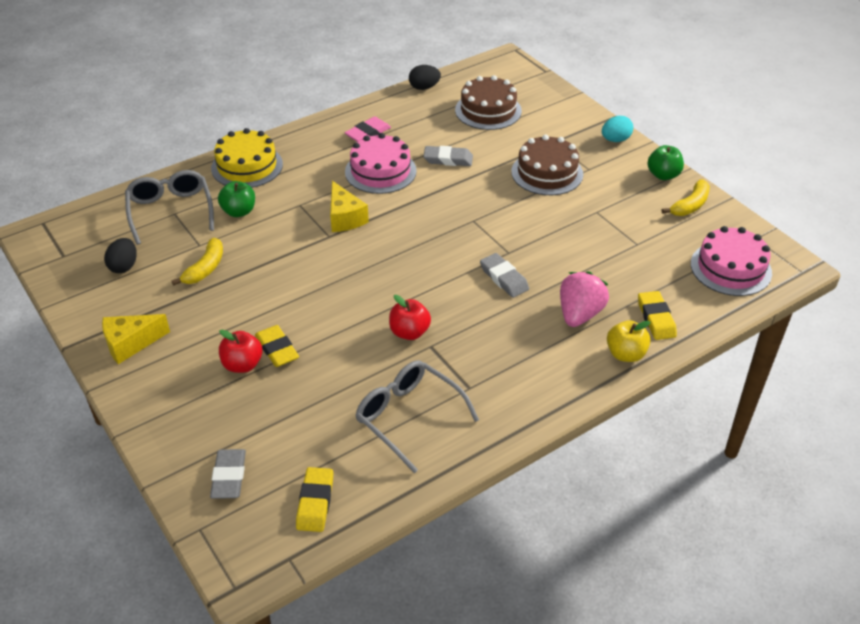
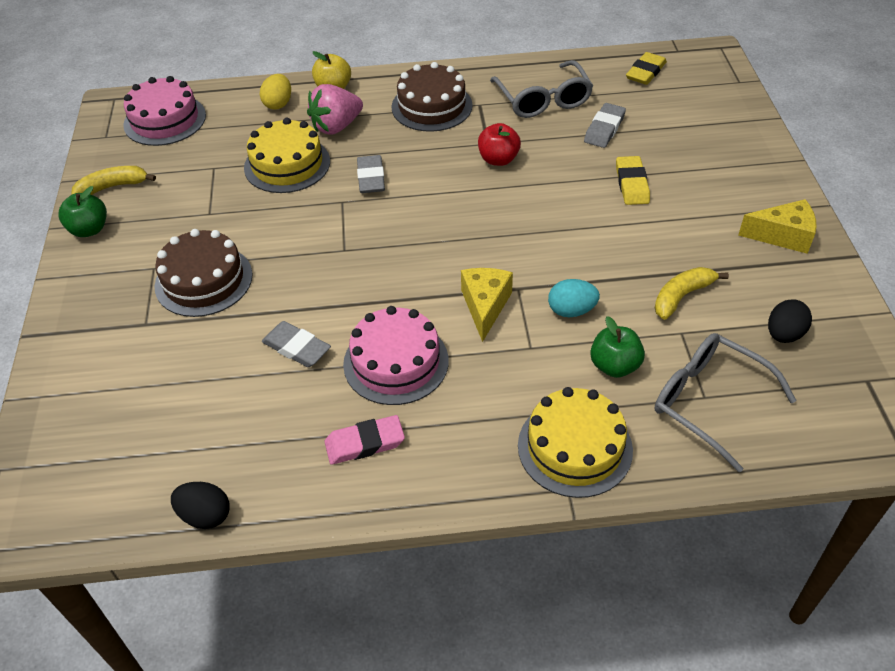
camera: 150 degrees left, 5 degrees up
(170, 211) = (709, 402): grey glasses -> grey glasses turned 120 degrees clockwise
(229, 476) = (708, 104): grey eraser -> grey eraser (604, 129)
(242, 365) = (670, 181): red apple -> none
(488, 110) = (164, 417): brown cake -> brown cake (432, 106)
(583, 266) = (287, 164): none -> yellow cake
(615, 140) = (73, 297): turquoise egg -> turquoise egg (571, 310)
(656, 318) = (278, 104): yellow eraser -> yellow egg

